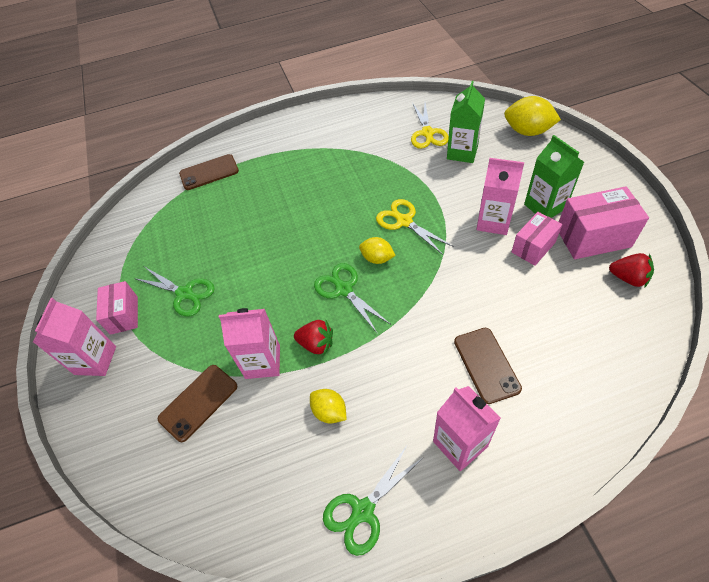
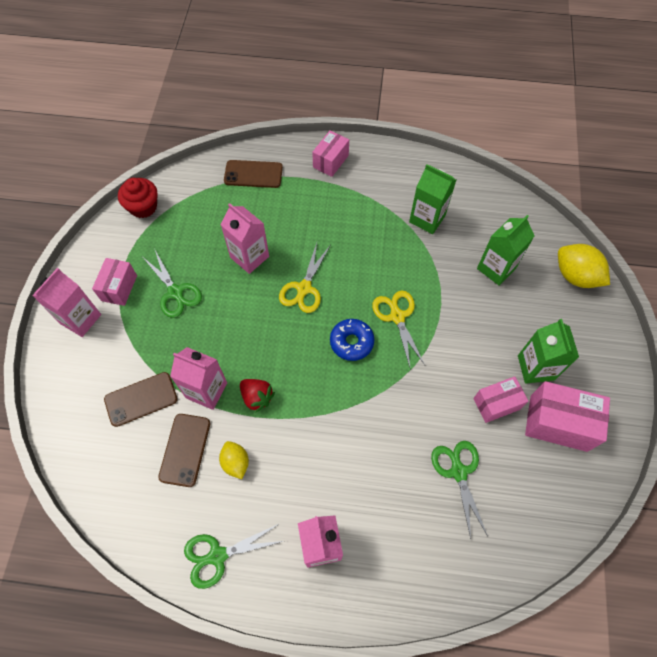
camera: 20 degrees right, 10 degrees up
(115, 239) = (143, 207): none -> red cupcake
(273, 136) = (330, 161): none -> pink box
(344, 289) = (306, 358): green scissors -> green scissors (458, 472)
(377, 258) = (351, 342): yellow lemon -> blue donut
(382, 142) = (427, 219): none -> green carton
(427, 133) = (476, 229): yellow scissors -> yellow scissors (304, 288)
(486, 365) = (383, 491): brown phone -> brown phone (185, 449)
(493, 222) = (477, 359): pink carton -> pink carton (249, 257)
(628, 278) = (561, 479): red strawberry -> none

